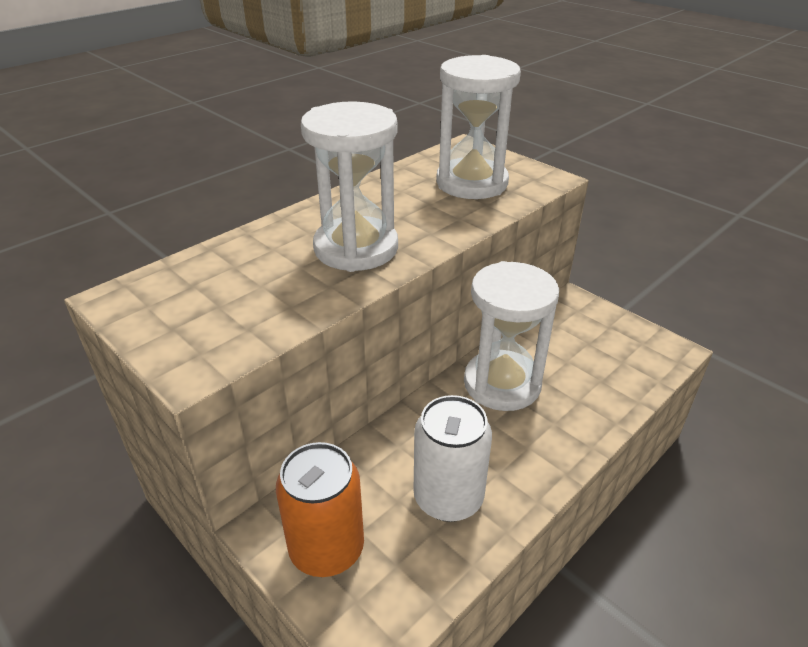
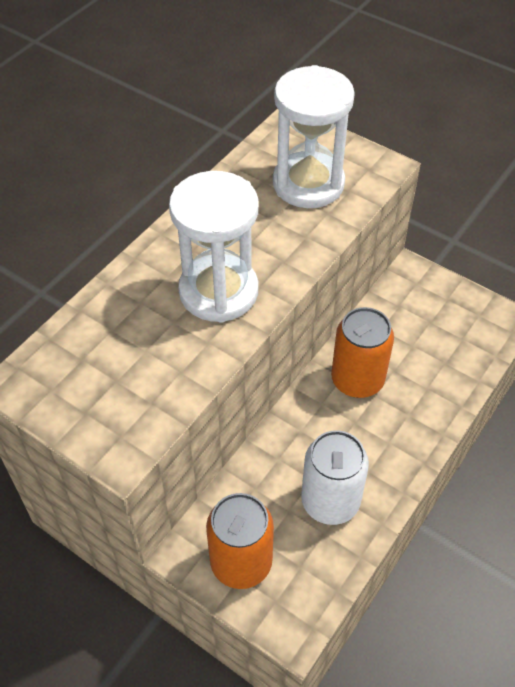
camera: 10 degrees left, 15 degrees up
(502, 384) = (357, 380): white hourglass -> orange can

